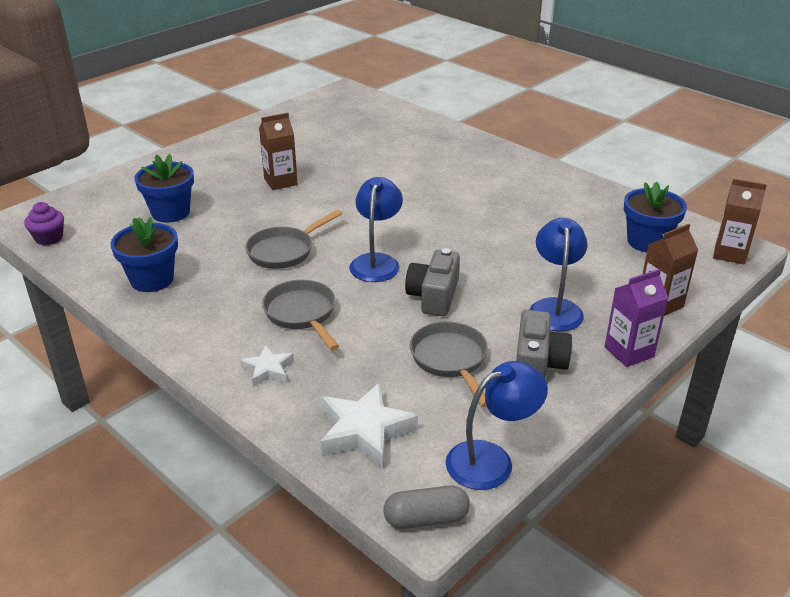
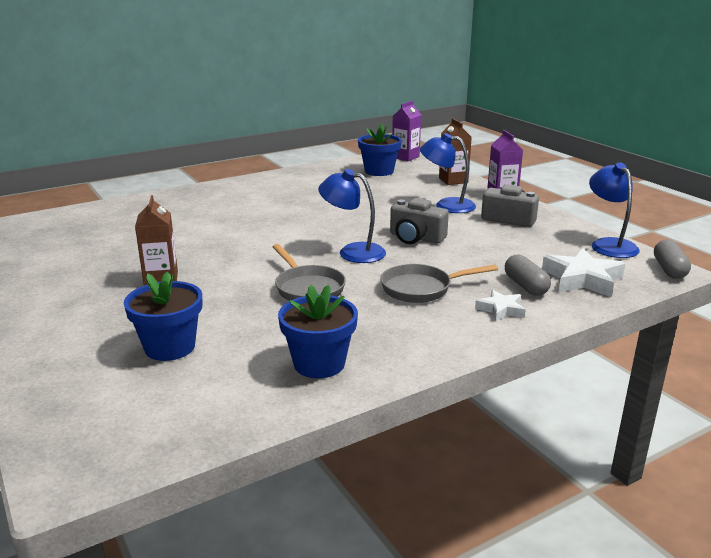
camera: 75 degrees left, 10 degrees down
(49, 238) = (156, 446): purple cupcake -> none
(330, 385) = (525, 286): none -> grey capsule
(451, 360) = (501, 242): grey pan -> none
(730, 254) = (405, 157): brown carton -> purple carton

